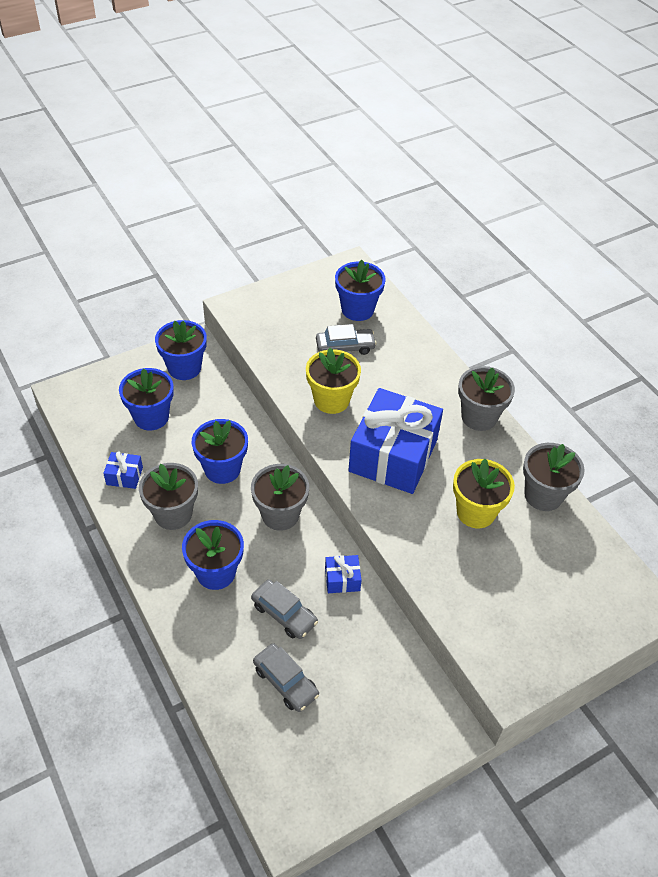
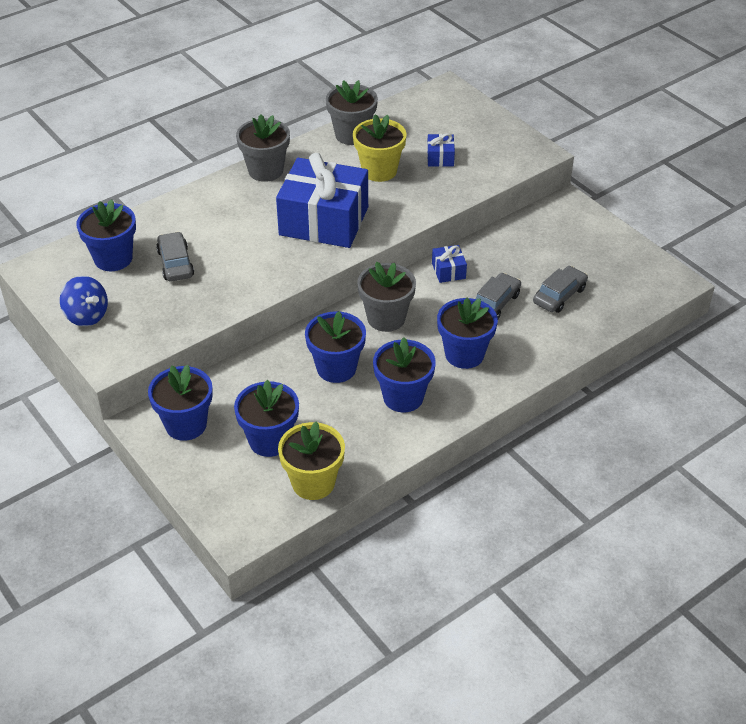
camera: 95 degrees left, 5 degrees down
(124, 476) = (361, 447): blue gift -> blue gift (440, 158)
(173, 514) = (403, 397): grey flower pot -> blue flower pot
(289, 294) = (87, 316): none -> blue spinning top
(331, 400) = (256, 267): yellow flower pot -> yellow flower pot (313, 483)

